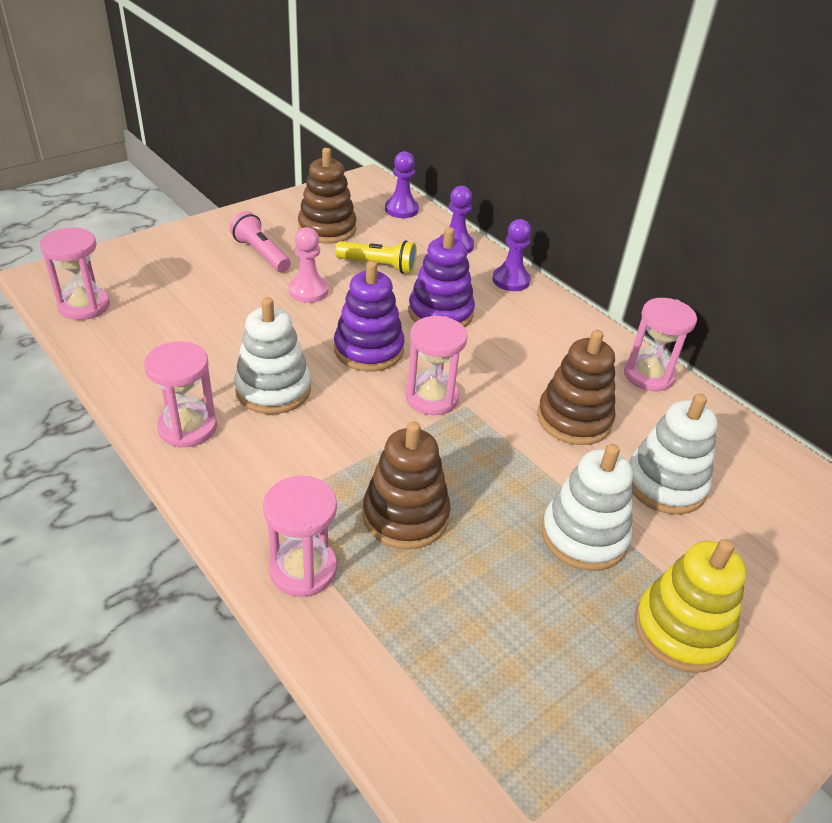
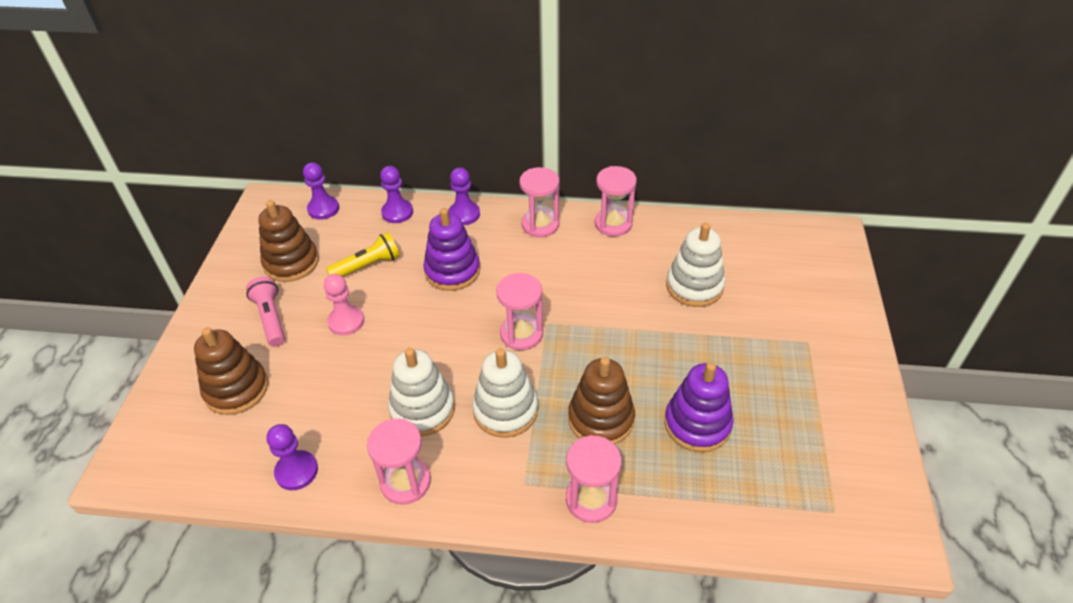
camera: 40 degrees left, 5 degrees up
(84, 306) = (194, 465): pink hourglass -> pink hourglass (540, 225)
(133, 359) = (296, 471): none -> purple pawn
(261, 254) = (271, 319): pink flashlight -> pink flashlight turned 60 degrees clockwise
(368, 350) = (443, 332): purple stacking toy -> purple stacking toy (697, 424)
(574, 419) = (610, 284): brown stacking toy -> brown stacking toy (236, 389)
(584, 536) = (694, 350): white stacking toy -> white stacking toy (505, 410)
(681, 630) = (786, 361): yellow stacking toy -> none

